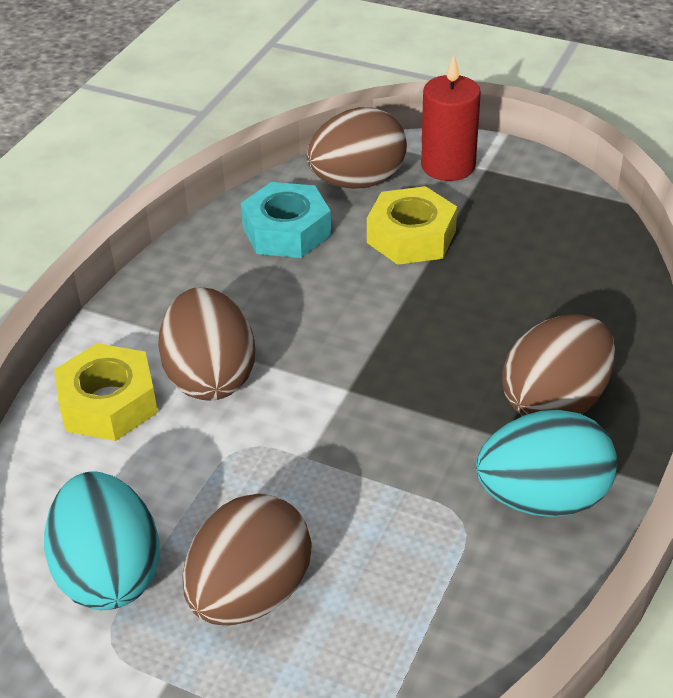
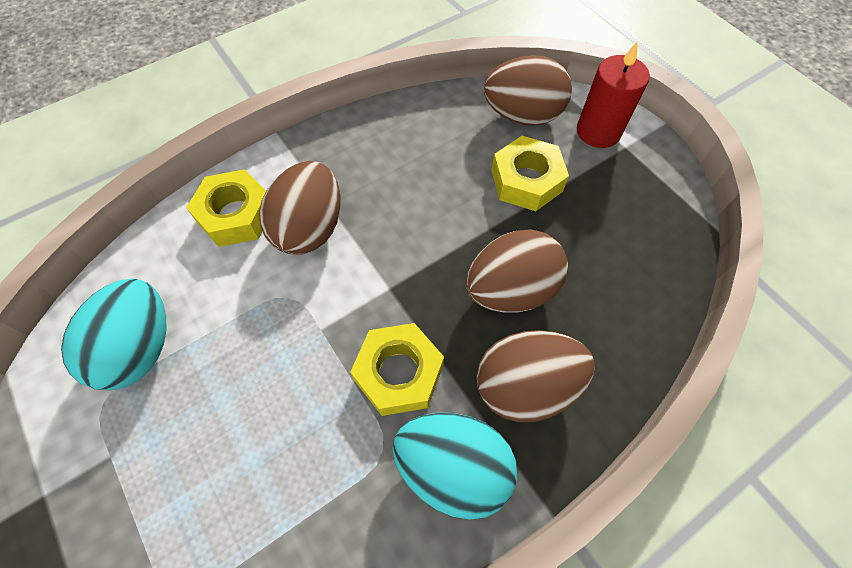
camera: 30 degrees right, 20 degrees up
(250, 593) = (205, 420): brown egg -> brown egg (510, 290)
(286, 231) = (444, 134): turquoise nut -> none
(423, 452) = (399, 373): none -> yellow nut

